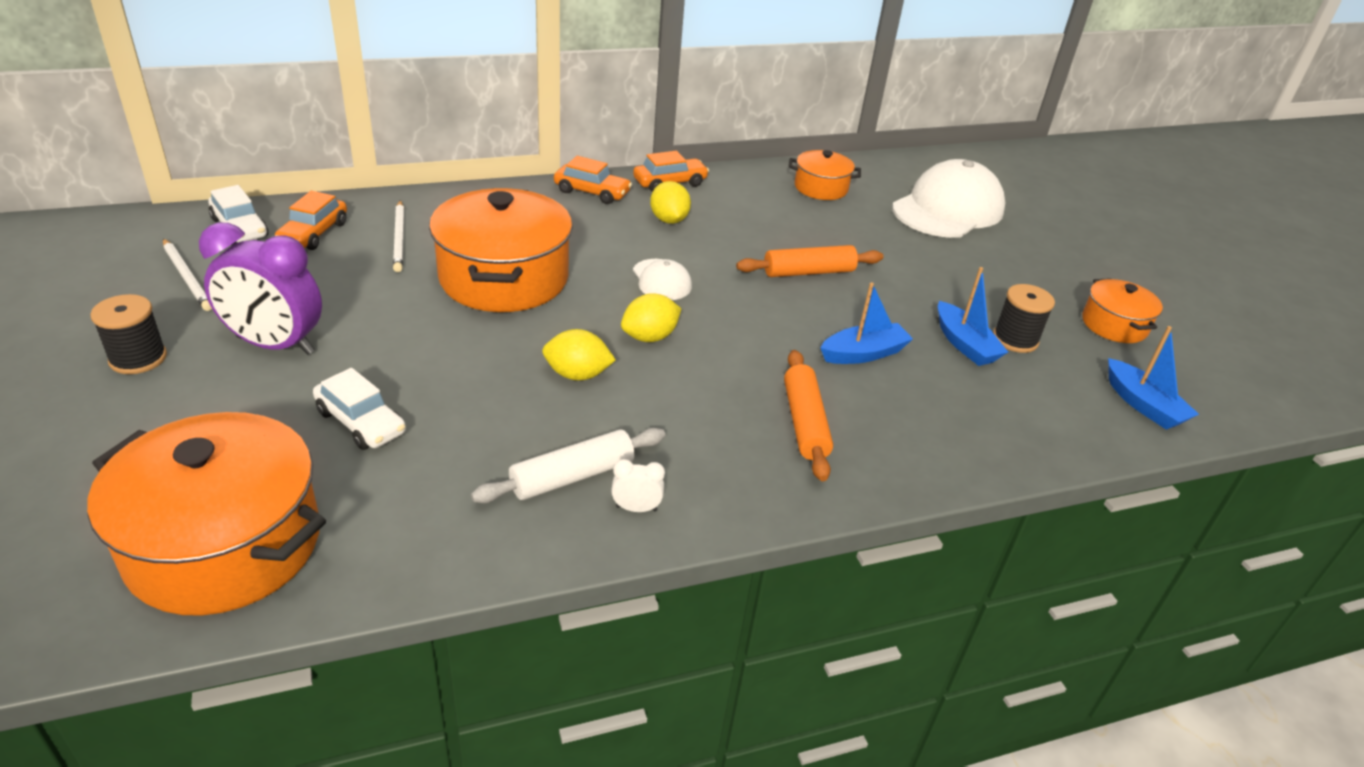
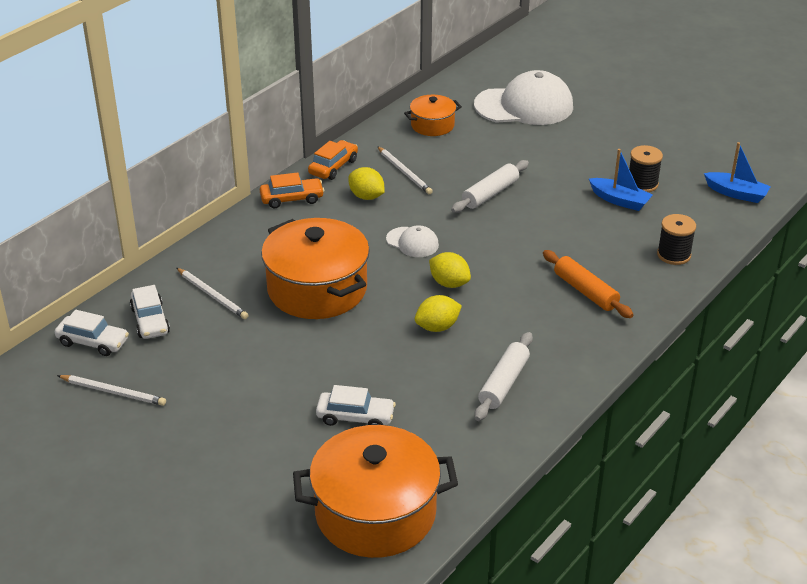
camera: 30 degrees left, 0 degrees up
(138, 358) = (168, 454): black spool -> black spool (673, 255)
(275, 345) = (239, 402): purple clock -> none
(313, 233) = (150, 321): orange car -> white car
(636, 508) = (554, 382): white clock -> none
(649, 337) = (449, 283): yellow lemon -> yellow lemon turned 75 degrees counterclockwise
(737, 215) = (404, 172): none -> white pencil
(808, 272) = (490, 193): orange rolling pin -> white rolling pin
(863, 354) = (574, 234): blue boat -> none
(948, 209) = (524, 106): white cap -> white cap turned 75 degrees clockwise
(1114, 325) = (683, 148): orange pot -> none

